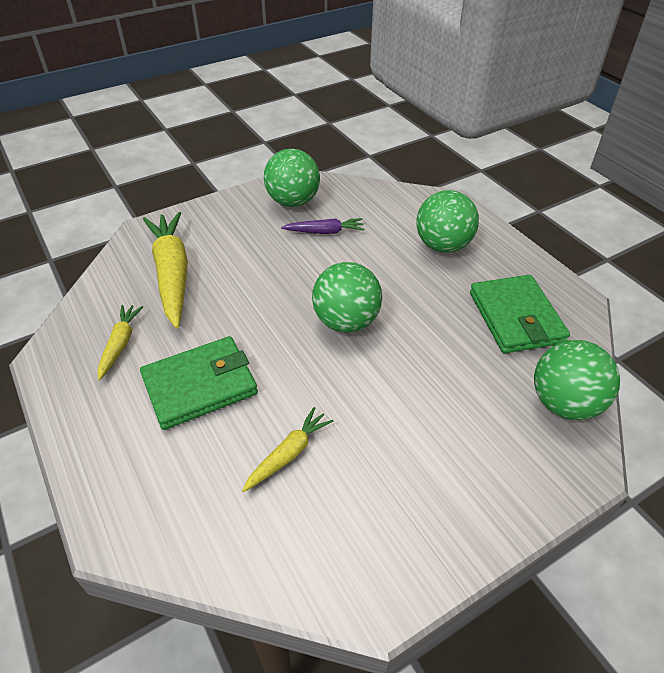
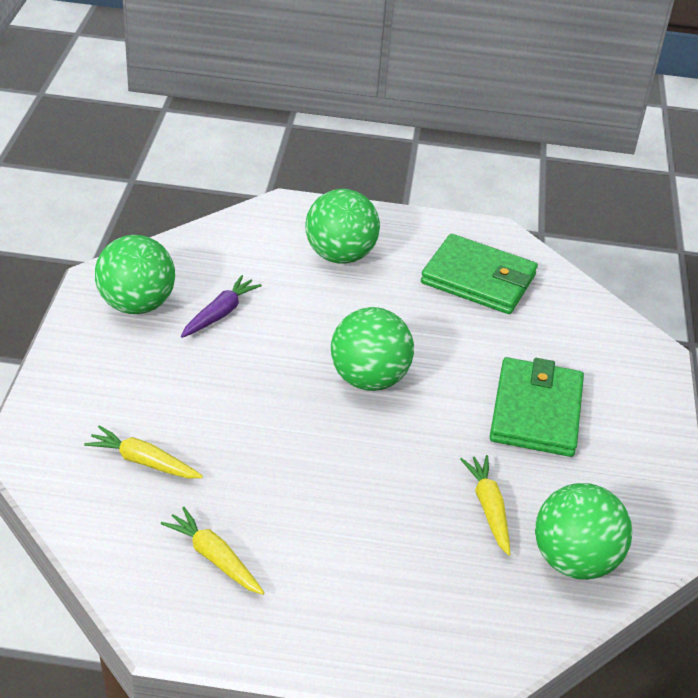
camera: 55 degrees left, 5 degrees down
(172, 273) = (143, 461): yellow carrot -> yellow carrot, size x0.52
(200, 385) = (344, 525): green wallet -> green wallet (536, 411)
(564, 403) = (591, 320): green ball -> green ball (574, 560)

